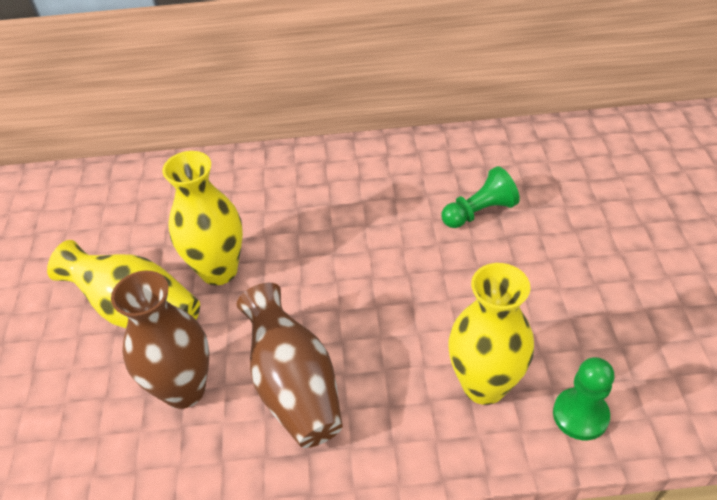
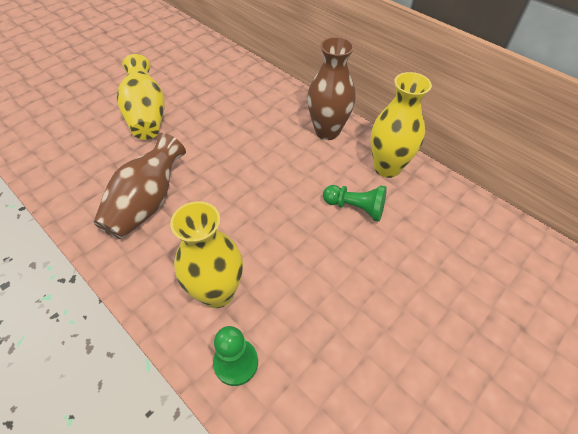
camera: 45 degrees right, 5 degrees up
(184, 389) = (113, 162): brown vase -> brown vase (327, 131)
(219, 270) = (198, 126): yellow vase -> yellow vase (387, 167)

